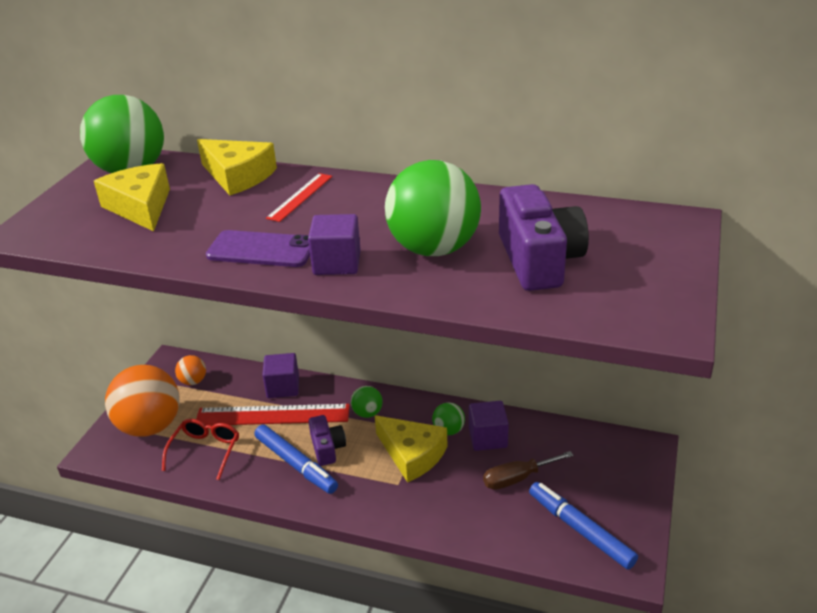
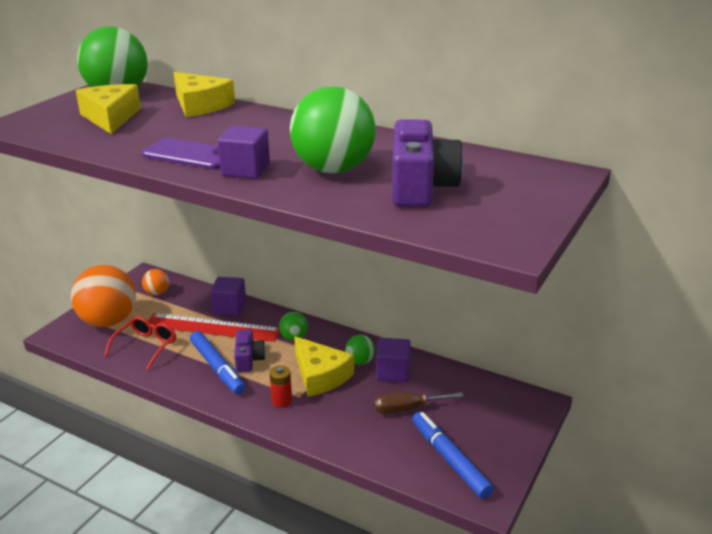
camera: 10 degrees right, 5 degrees down
(300, 197) = (242, 123): red ruler -> none
(381, 492) = (282, 401): none -> red battery

